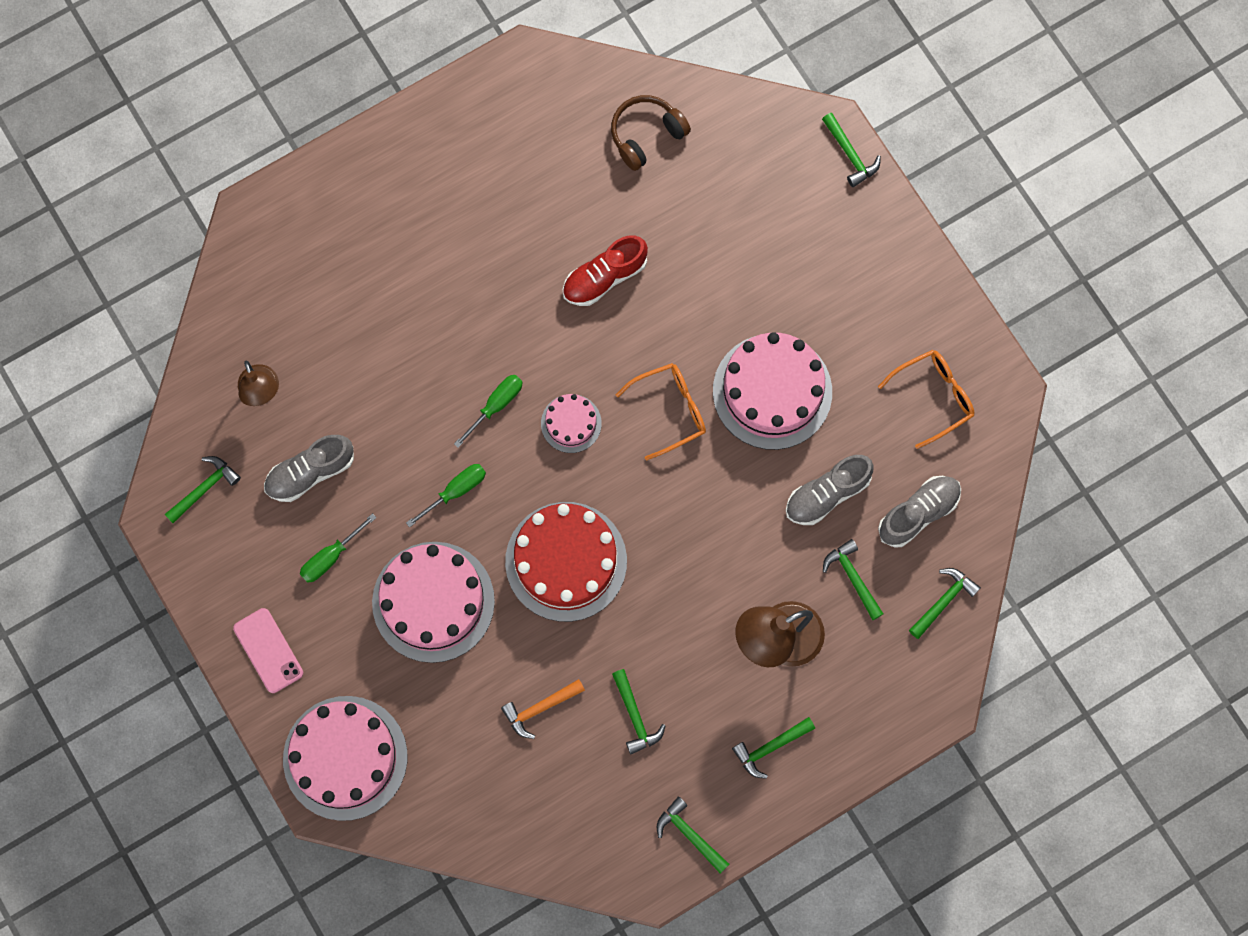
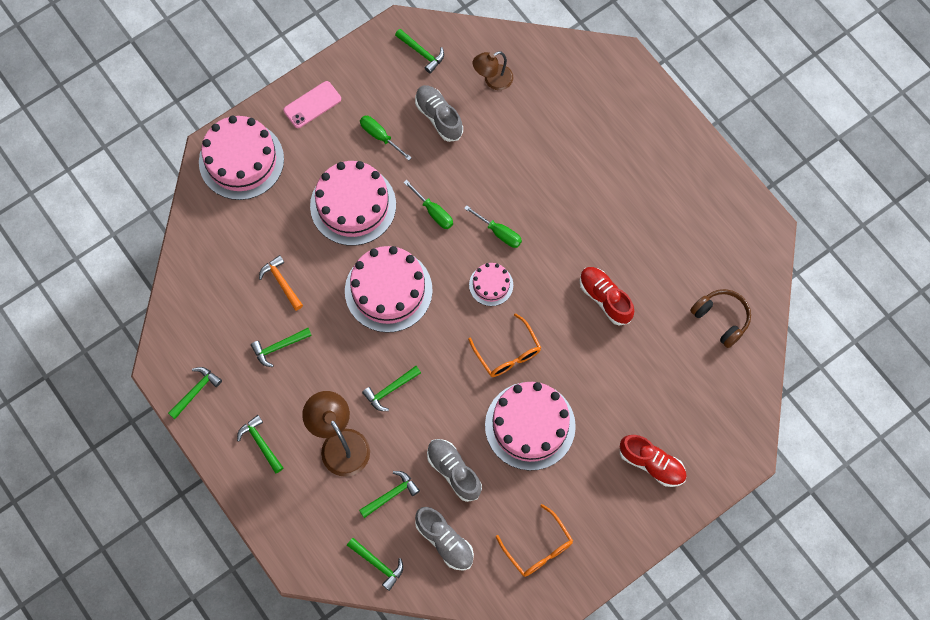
camera: 85 degrees right, 5 degrees down
(566, 561) = (388, 290): red cake -> pink cake
(834, 246) = (651, 464): none -> red shoe
(850, 154) = (728, 471): green hammer -> green hammer (390, 390)

